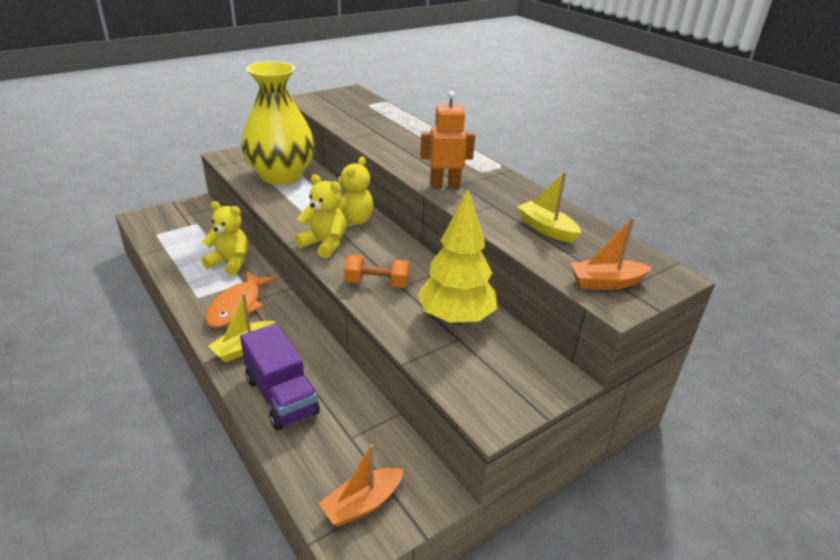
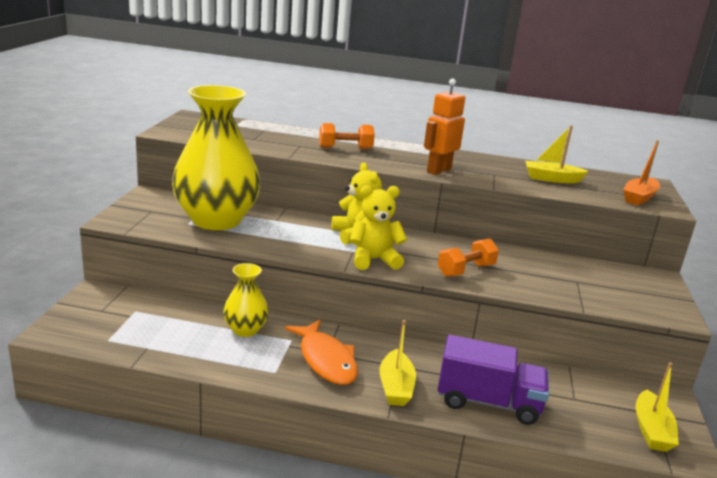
camera: 45 degrees left, 10 degrees down
(230, 263) = (245, 329): yellow teddy bear -> yellow vase
(362, 504) = (651, 430): orange boat -> yellow boat
(408, 144) = (345, 148): none -> orange dumbbell
(455, 318) = (551, 270): yellow tree -> none

